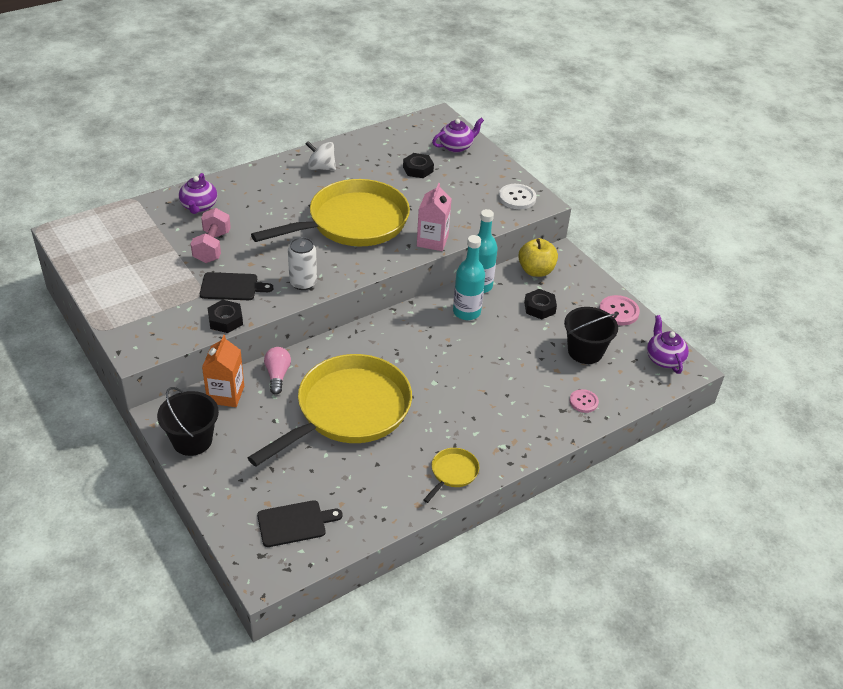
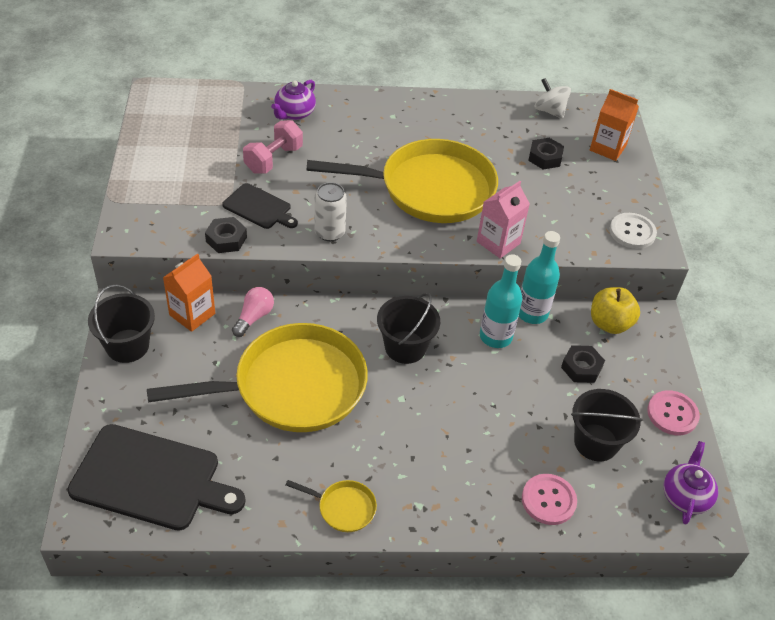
camera: 30 degrees right, 5 degrees up
(294, 523) = (151, 479): black cutting board -> black cutting board, size x1.83
(321, 168) = (444, 118): white spinning top -> white spinning top (549, 111)
(409, 347) = (405, 347): none -> black bucket
(452, 473) = (343, 508): yellow pan -> yellow pan turned 45 degrees clockwise
(456, 146) = (607, 148): purple teapot -> orange carton
(583, 402) = (548, 500): pink button -> pink button, size x1.52

